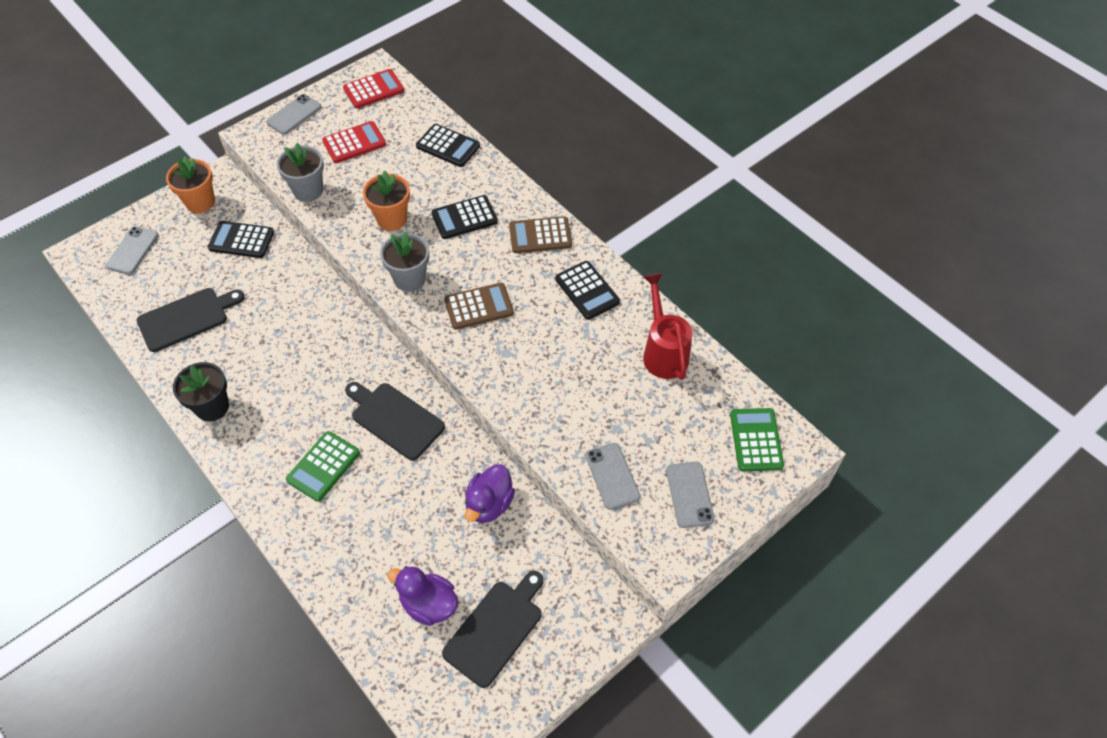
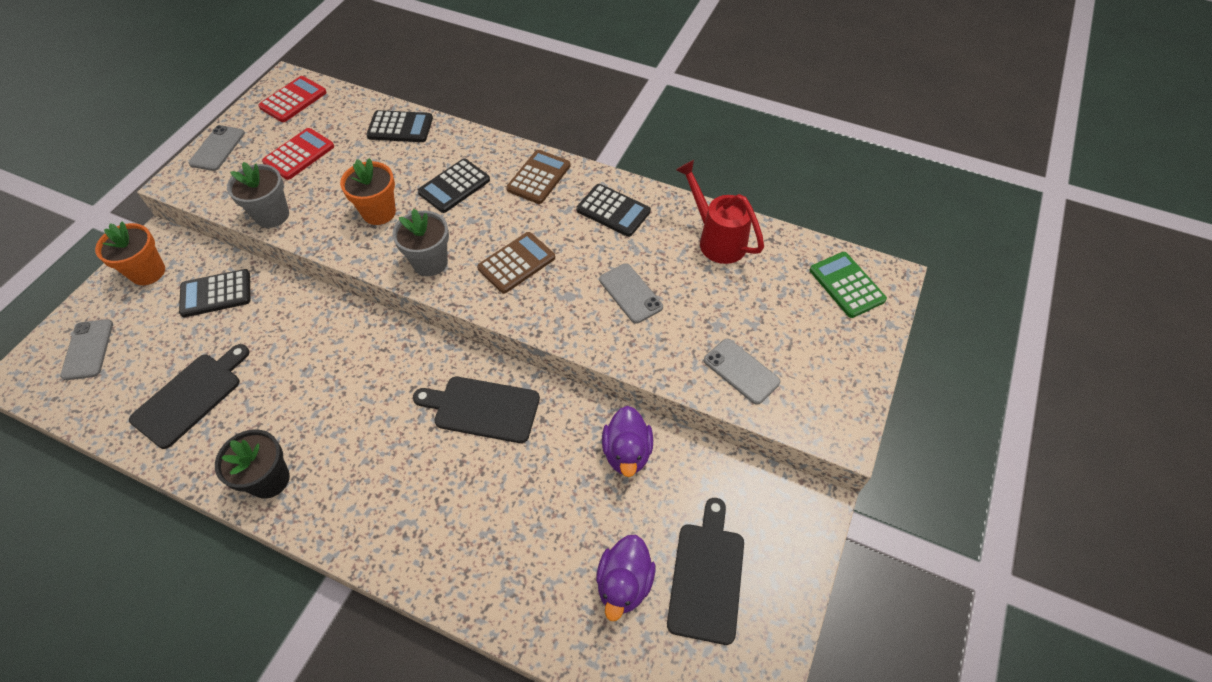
camera: 25 degrees left, 0 degrees up
(323, 466) = (431, 489): green calculator -> none
(428, 604) = (624, 583): purple duck -> purple duck turned 75 degrees counterclockwise
(540, 235) = (539, 177): brown calculator -> brown calculator turned 150 degrees clockwise
(689, 494) = (821, 358): grey phone -> grey phone (630, 293)

